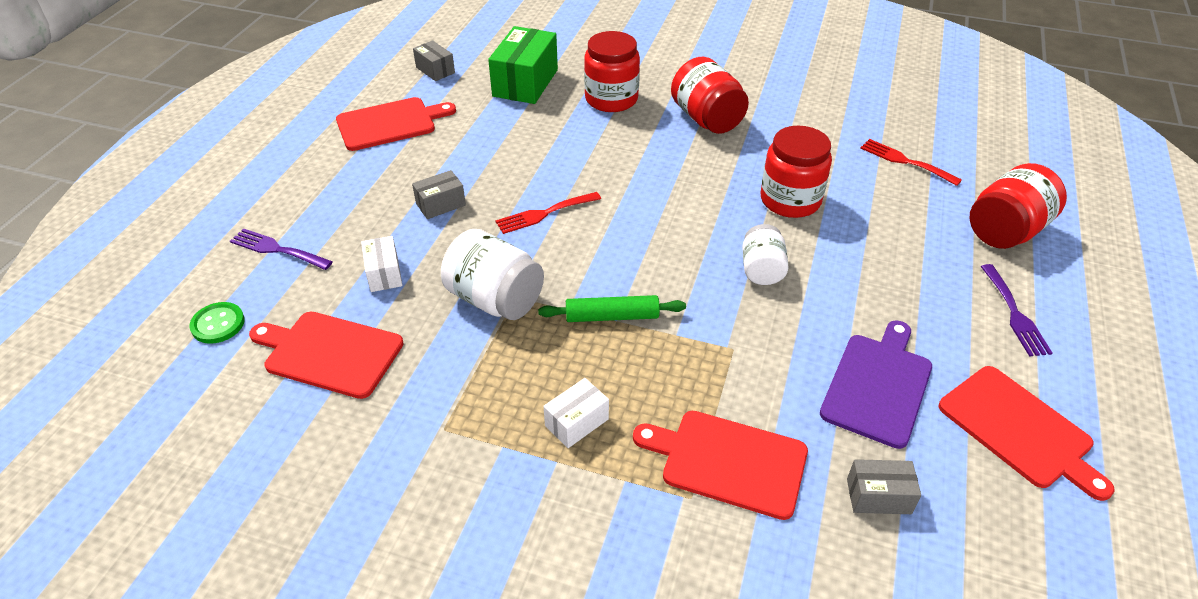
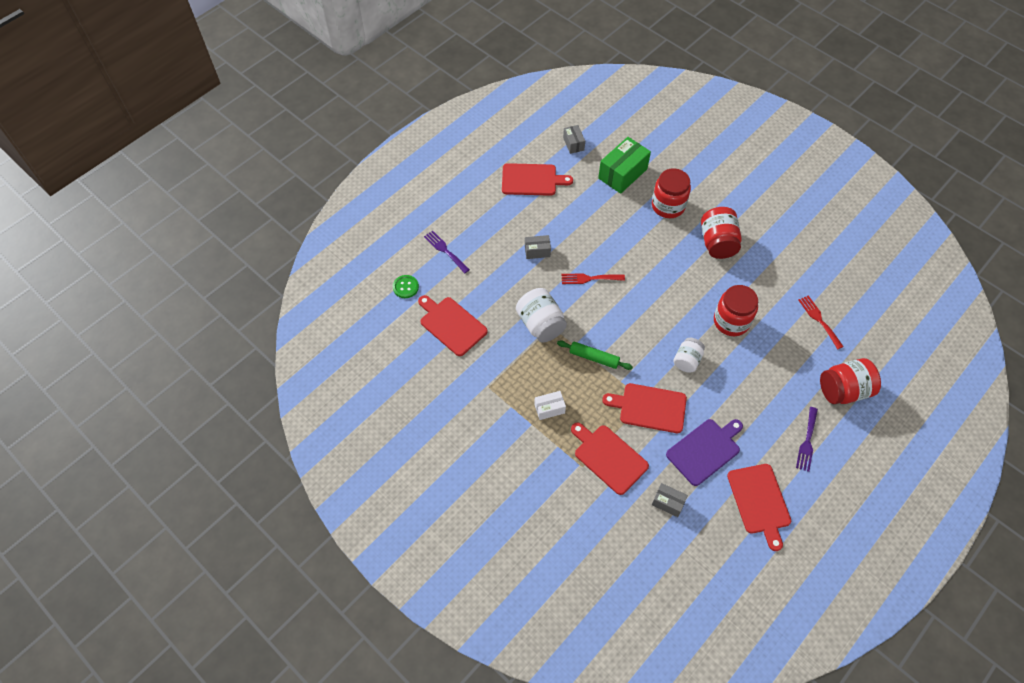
camera: 25 degrees right, 15 degrees up
(384, 274) = (492, 287): white box -> none
(747, 356) = (649, 408): none -> red cutting board

